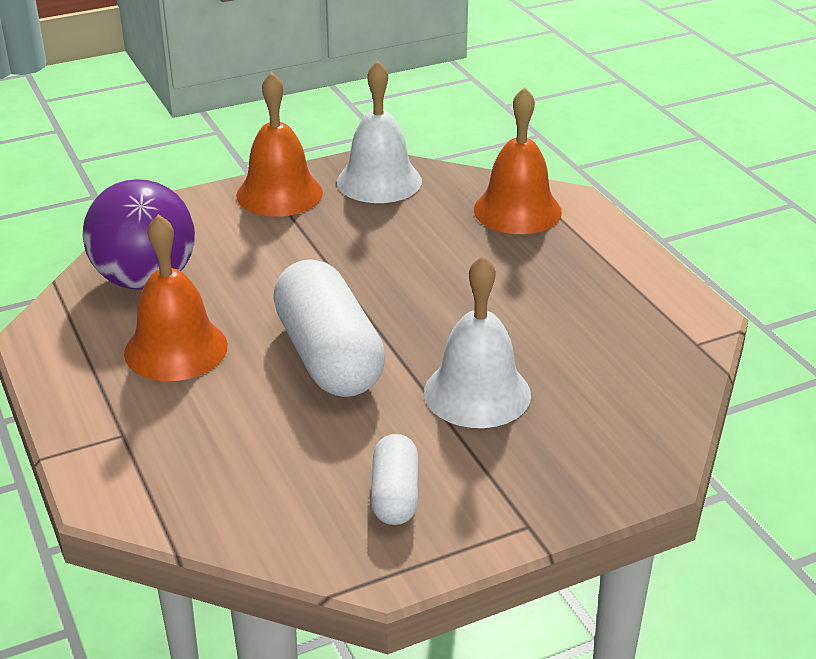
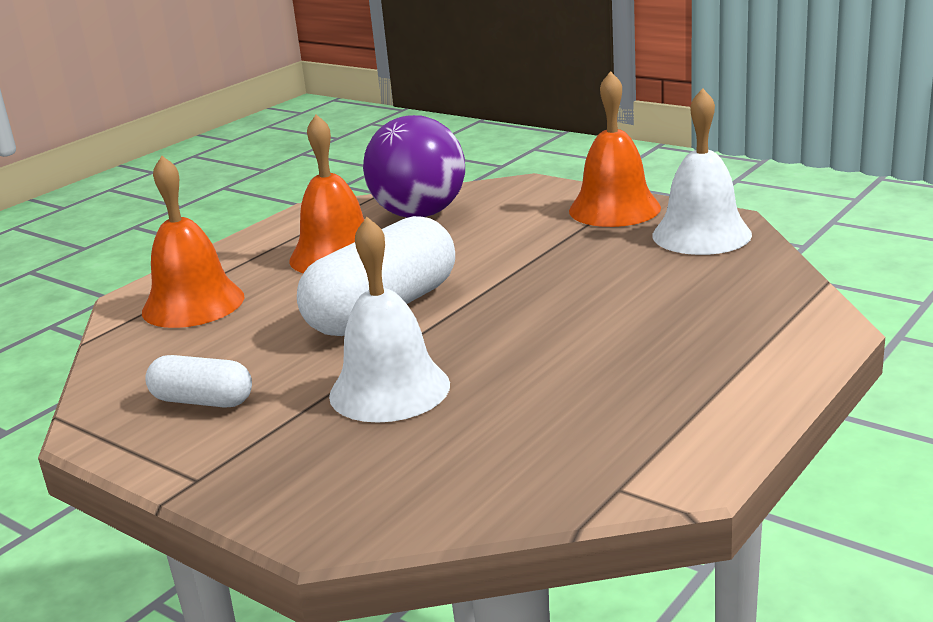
camera: 65 degrees right, 10 degrees down
(395, 495) = (202, 401): white capsule -> white capsule turned 45 degrees clockwise
(517, 210) = (752, 307): orange bell -> orange bell (193, 304)

